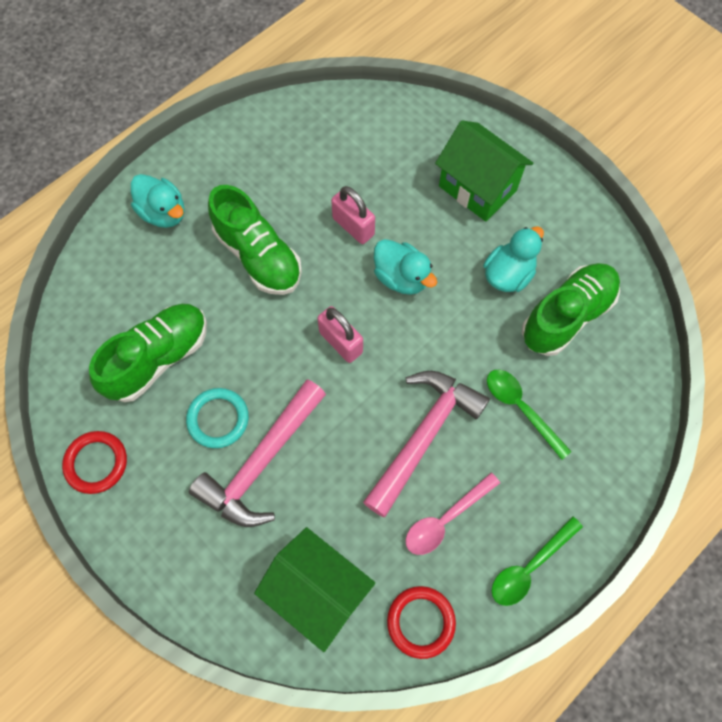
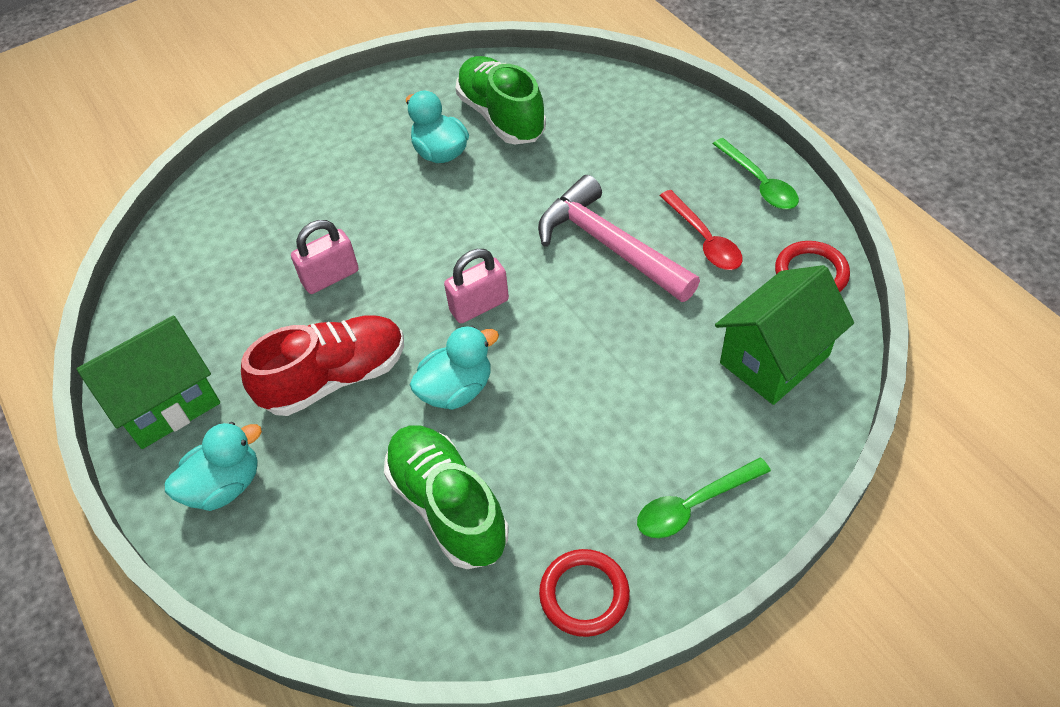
camera: 75 degrees left, 15 degrees down
(218, 419) = (550, 441): turquoise ring -> none
(258, 256) = (335, 378): green shoe -> red shoe
(262, 462) = (614, 399): pink hammer -> none
(401, 277) = (414, 240): turquoise duck -> turquoise duck (456, 389)
(445, 519) = (704, 239): pink spoon -> red spoon
(477, 188) = (325, 161): green house -> green house (167, 403)
(521, 408) = (594, 165): green spoon -> green spoon (693, 505)

